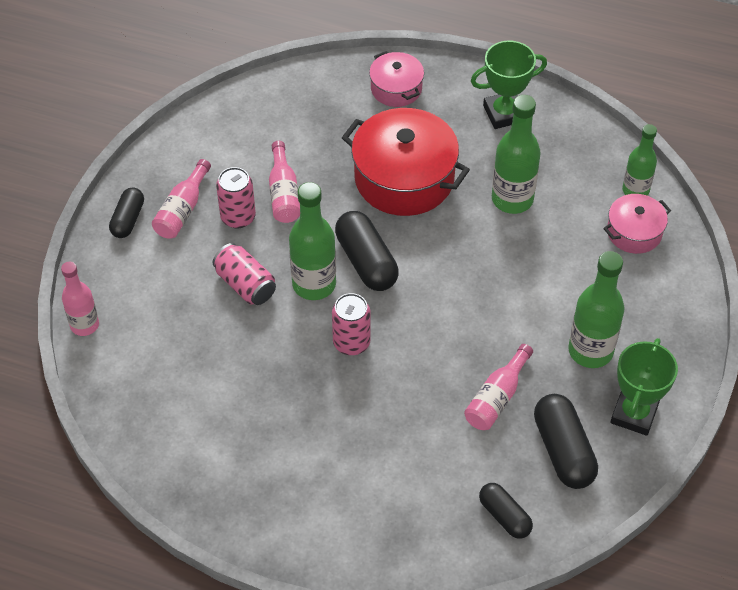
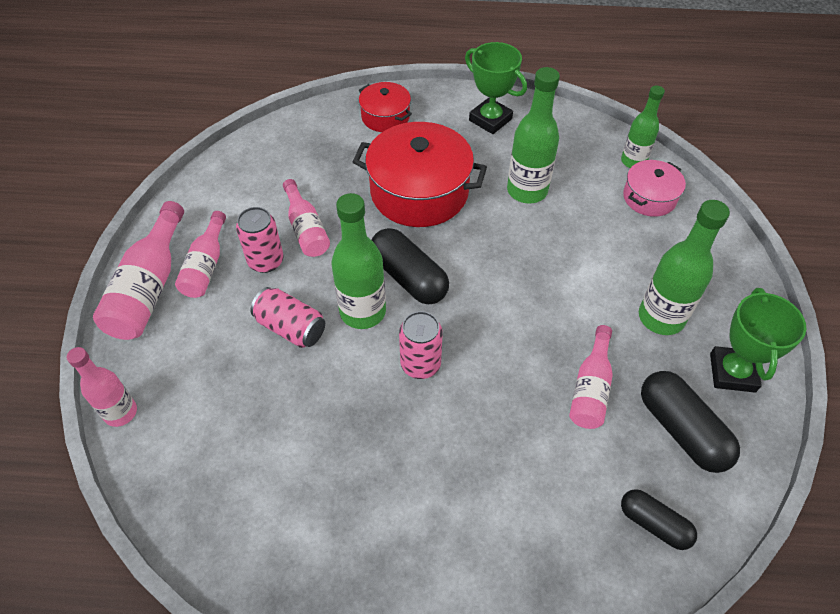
camera: 15 degrees left, 0 degrees up
(128, 219) = (150, 287): black capsule -> pink bottle
(396, 88) = (385, 117): pink pot -> red pot
(504, 113) = (490, 120): green trophy -> green trophy turned 75 degrees clockwise

